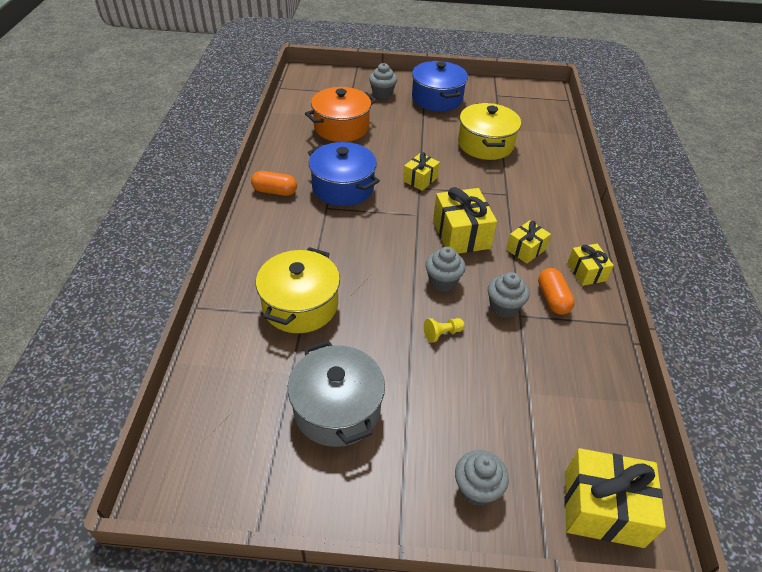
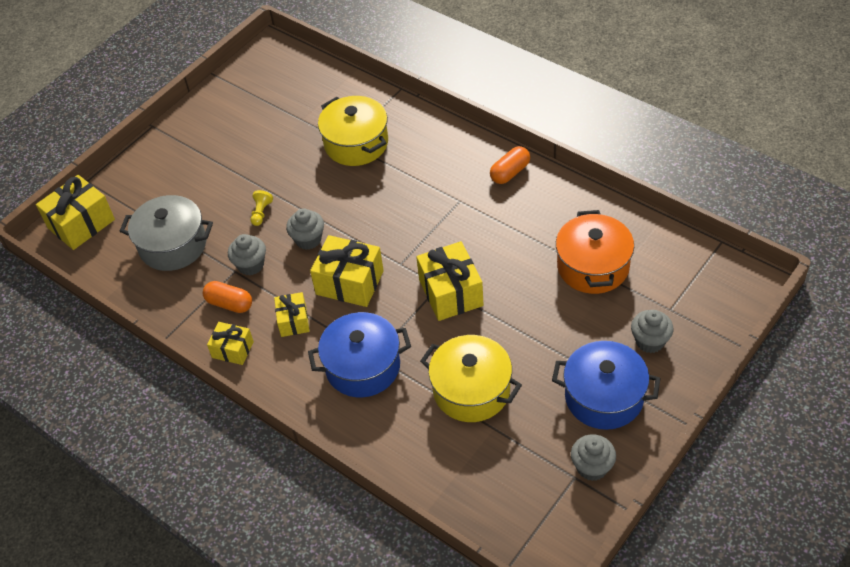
camera: 130 degrees right, 5 degrees up
(337, 409) = (255, 132): grey pot -> grey pot (173, 245)
(343, 187) = (481, 224): blue pot -> blue pot (363, 367)
(420, 179) = (451, 293): yellow gift -> yellow gift, size x1.70
(477, 488) = (147, 173): grey cupcake -> grey cupcake (592, 467)

